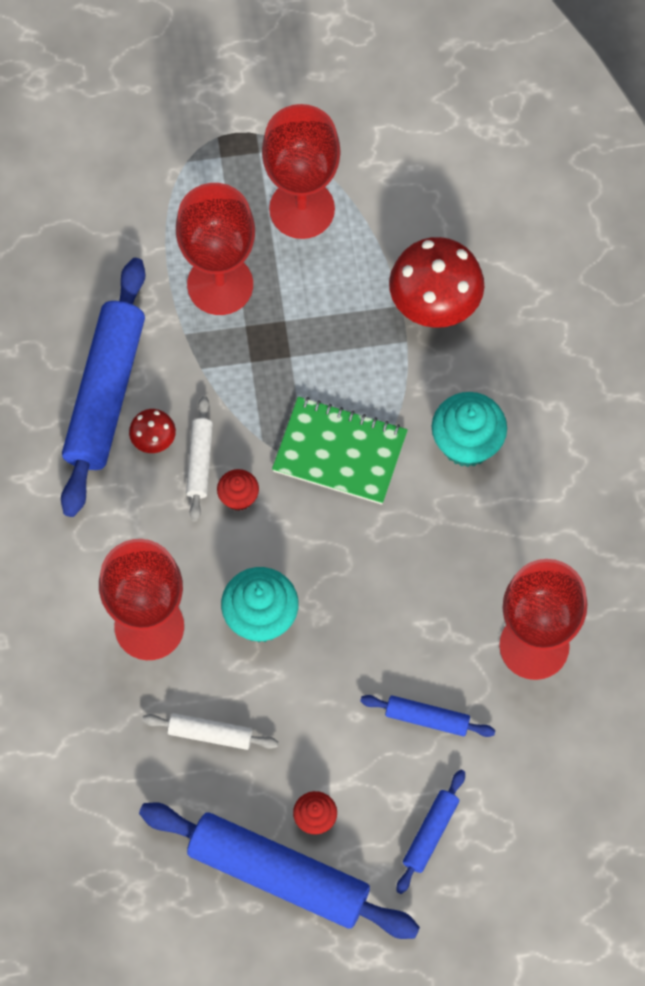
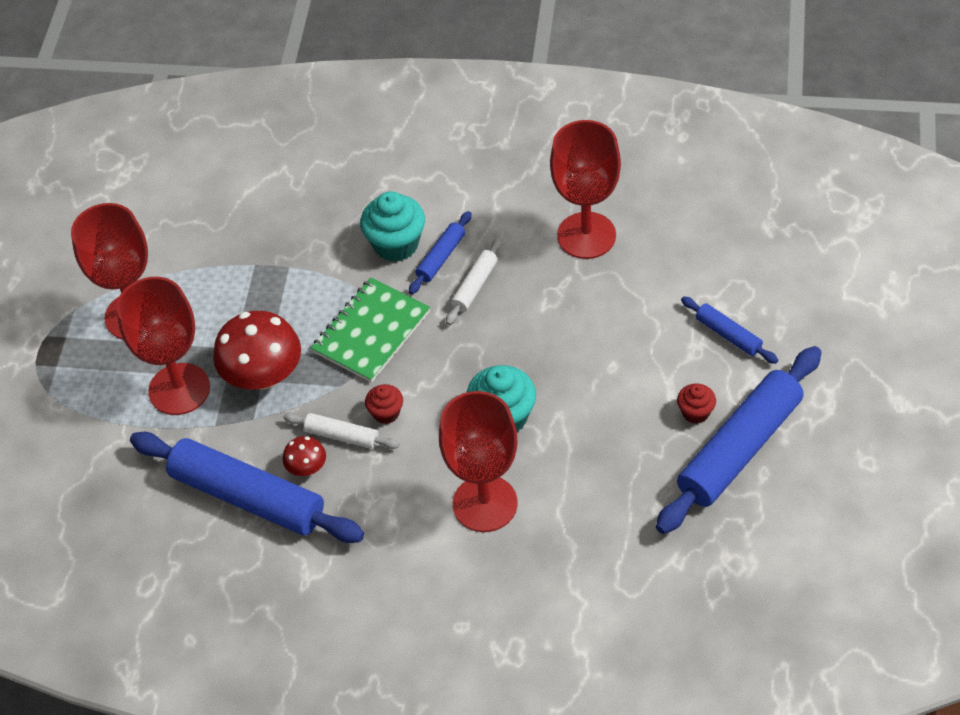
camera: 70 degrees left, 15 degrees down
(210, 734) = (599, 475): white rolling pin -> white rolling pin (475, 286)
(427, 718) = (628, 318): blue rolling pin -> blue rolling pin (441, 257)
(435, 302) = (261, 241): red mushroom -> red mushroom (263, 375)

